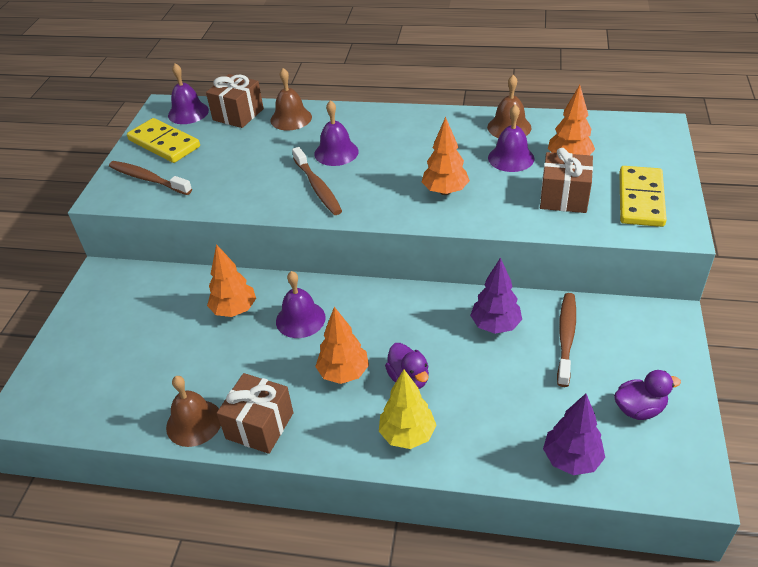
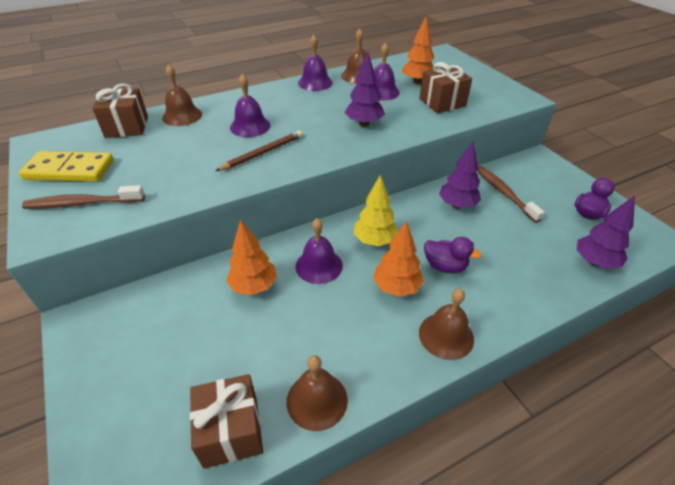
camera: 40 degrees left, 0 degrees up
(188, 113) = (71, 140): purple bell -> purple bell (315, 83)
(259, 425) = (377, 366): brown gift -> brown gift (231, 431)
(317, 187) = (262, 153): brown toothbrush -> brown pencil
(338, 436) = (446, 335): none -> brown bell
(407, 435) = (489, 305): yellow tree -> yellow tree (374, 241)
(445, 191) = (364, 124): orange tree -> purple tree
(640, 199) = (484, 89): yellow domino -> none

